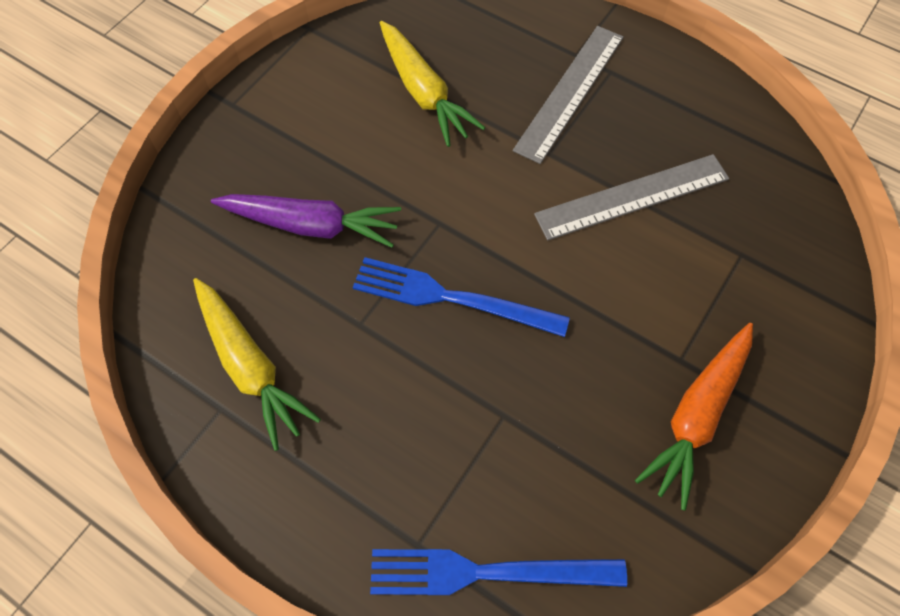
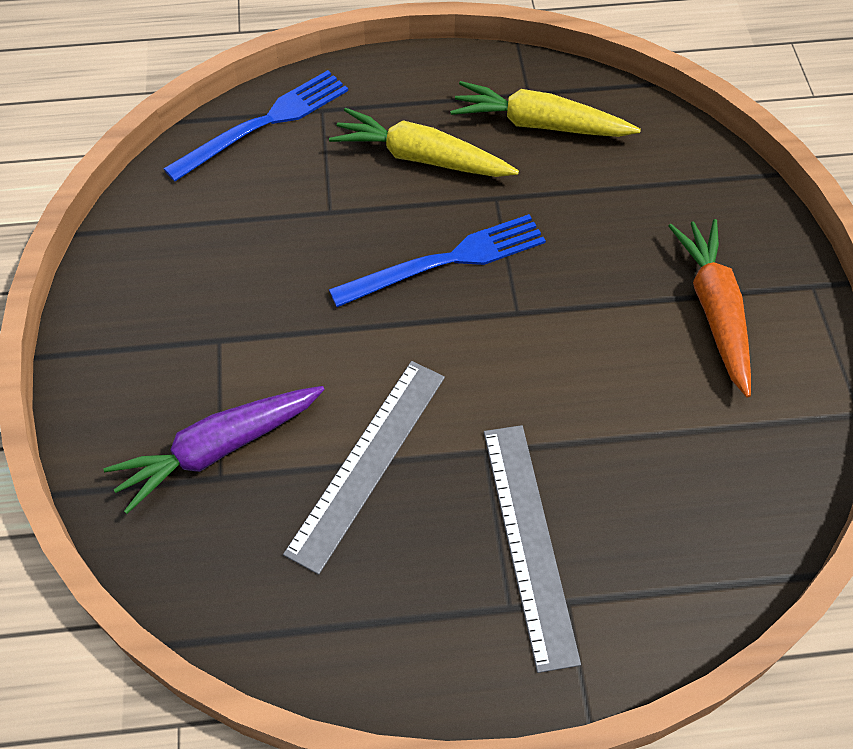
camera: 140 degrees right, 5 degrees down
(311, 225) = (615, 237): purple carrot -> purple carrot (218, 449)
(423, 92) = (668, 426): yellow carrot -> yellow carrot (421, 158)
(697, 416) = (178, 305): orange carrot -> orange carrot (714, 311)

